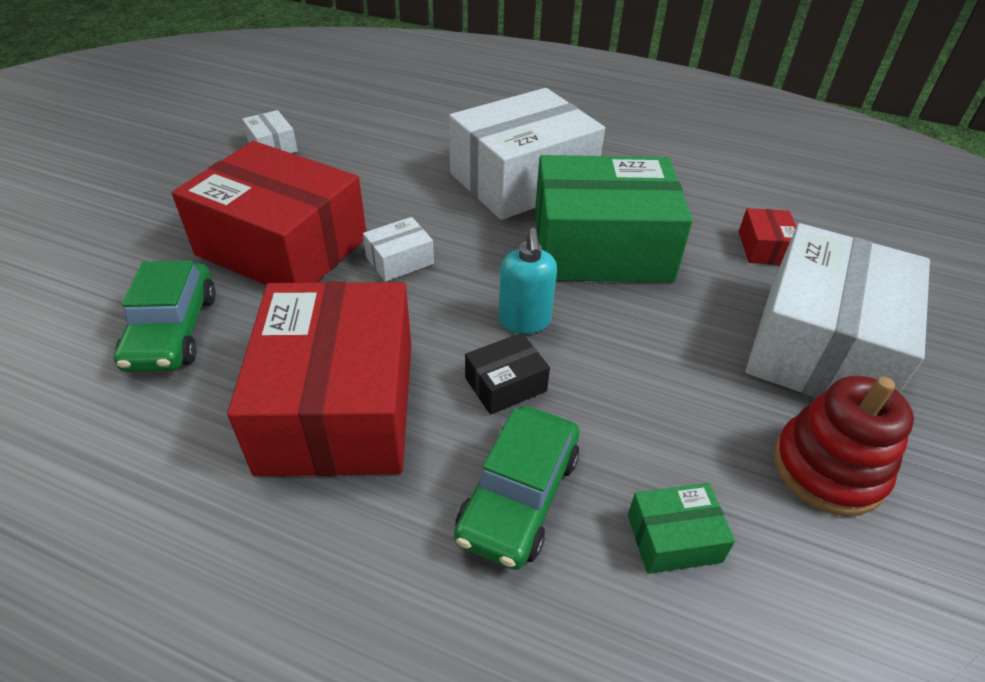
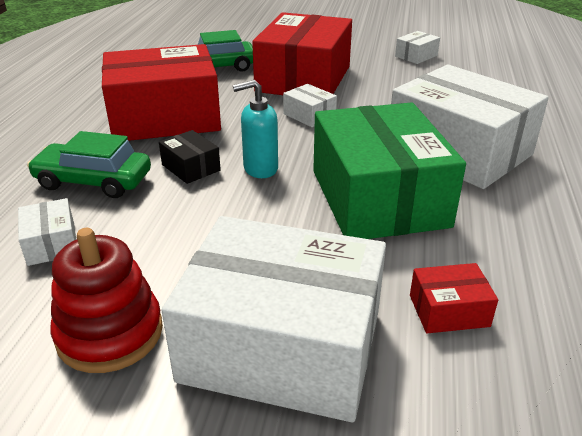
camera: 80 degrees right, 10 degrees down
(674, 538) = (51, 243): green box -> white box

